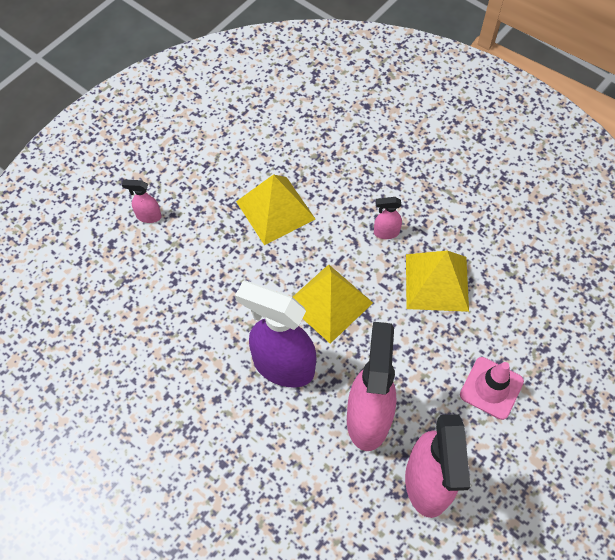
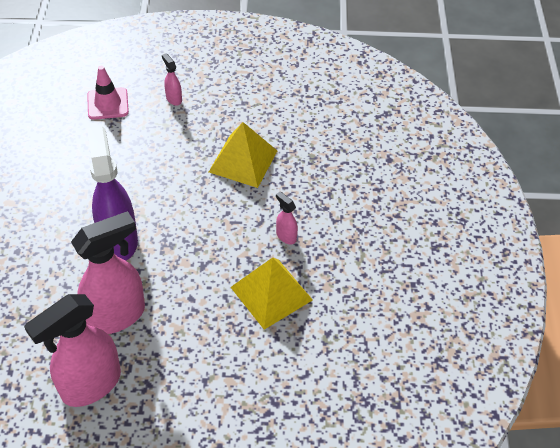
camera: 50 degrees right, 10 degrees down
(329, 302) = (194, 236): yellow pyramid -> none
(491, 388) = (207, 383): pink traffic cone -> pink traffic cone (108, 104)

